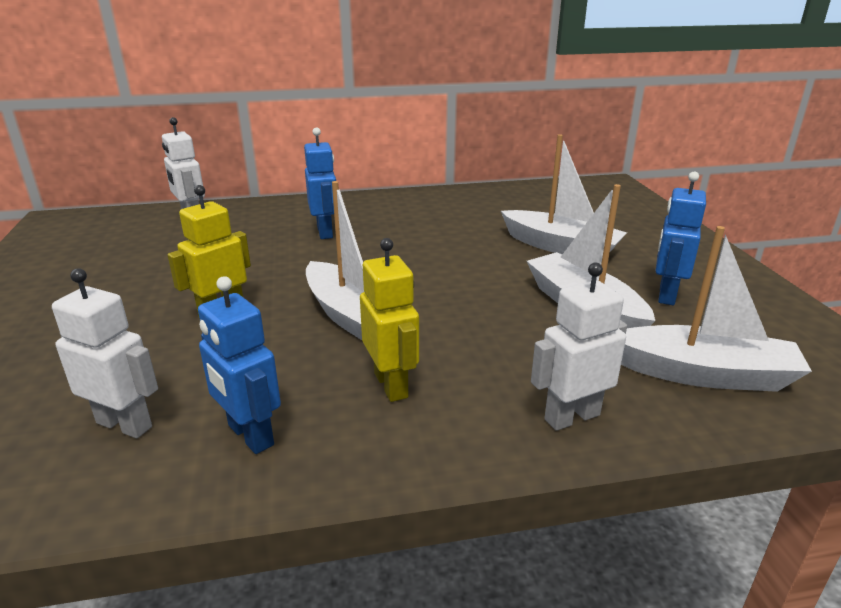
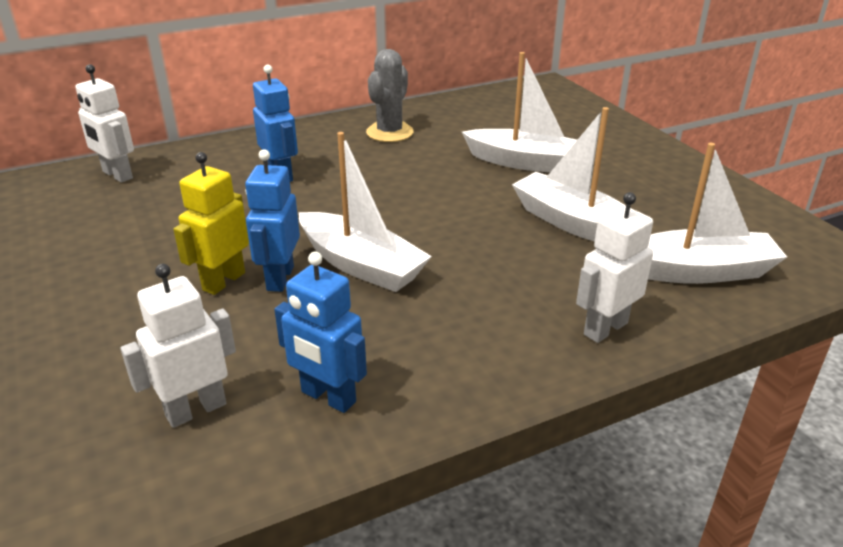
camera: 15 degrees left, 5 degrees up
(125, 424) = (196, 410): white robot -> white robot turned 45 degrees counterclockwise
(391, 385) = (435, 327): yellow robot -> none
(441, 208) = (389, 132): none -> grey cactus
(666, 295) = (640, 200): blue robot -> blue robot (279, 278)

